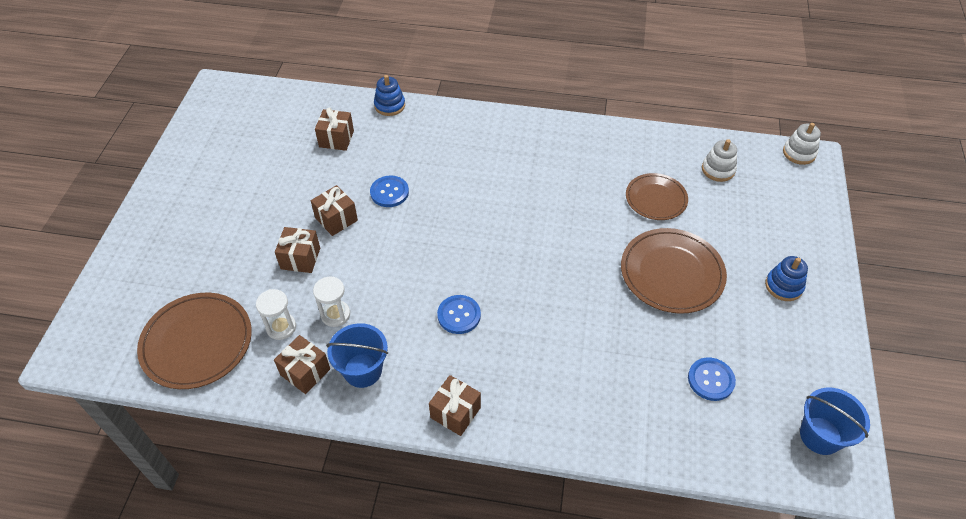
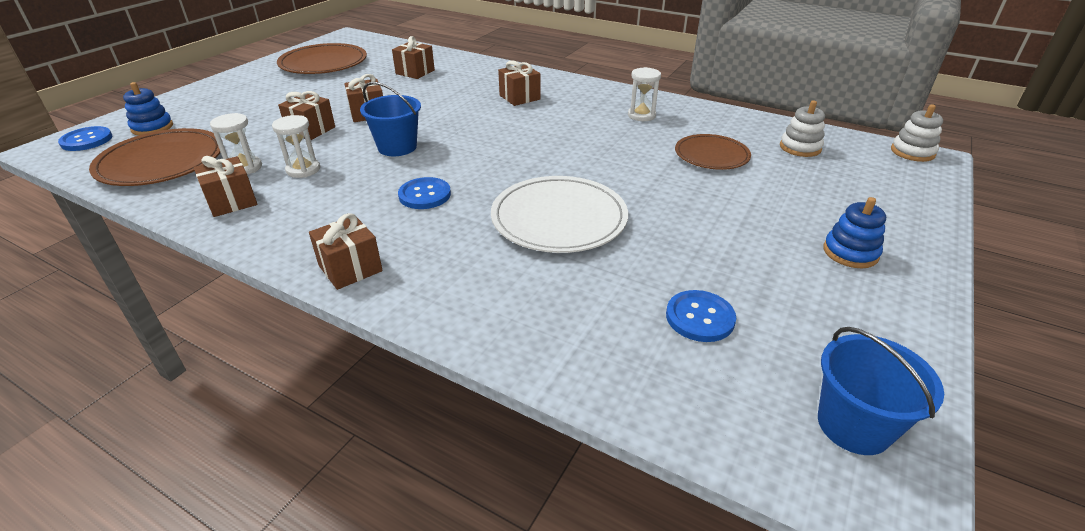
camera: 20 degrees right, 15 degrees down
(363, 370) = (287, 213): blue bucket -> blue bucket (397, 147)
(389, 105) = (479, 62): blue stacking toy -> blue stacking toy (152, 127)
(389, 192) = (432, 107): blue button -> blue button (87, 140)
(461, 156) = (519, 97): none -> brown gift
(576, 311) = (559, 218): none -> white plate
(579, 157) = (641, 115): none -> white hourglass
(672, 273) = (698, 212): brown plate -> brown plate (323, 63)

